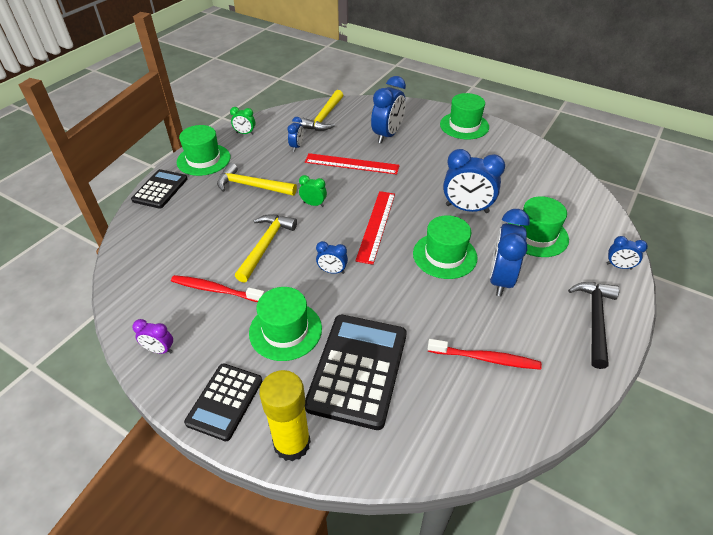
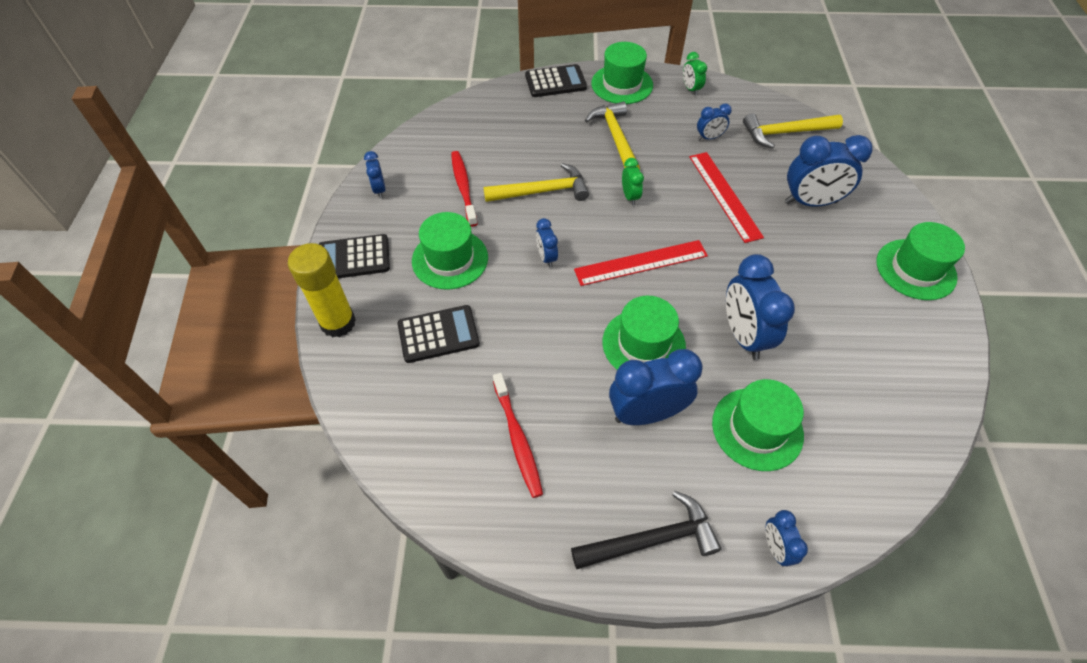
camera: 60 degrees right, 10 degrees up
(159, 350) = (379, 190): purple clock -> blue clock
(358, 370) = (438, 334): black calculator -> black calculator, size x0.61

